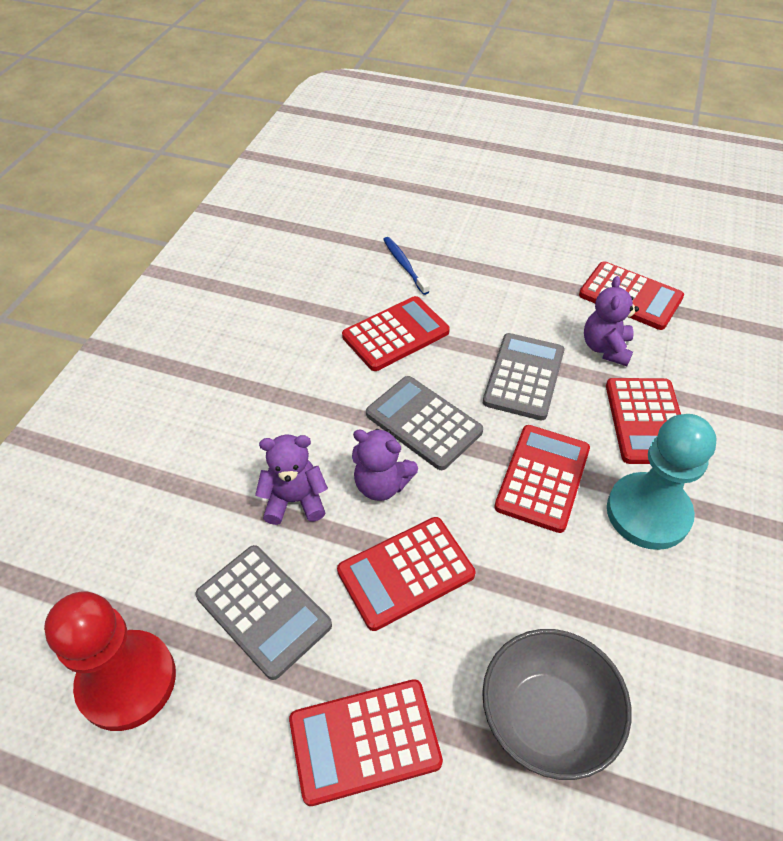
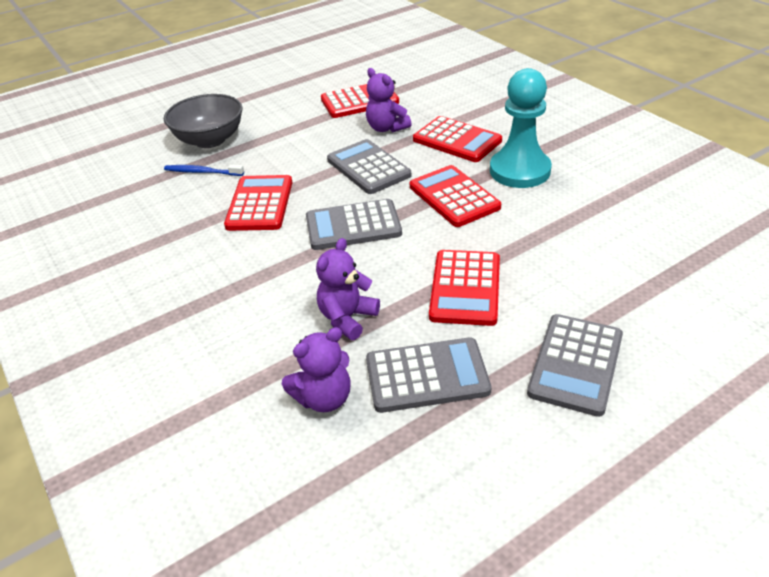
camera: 50 degrees left, 10 degrees down
(127, 681) = (415, 489): red pawn -> none
(364, 741) = (575, 364): red calculator -> grey calculator
(381, 484) = (382, 268): purple teddy bear -> purple teddy bear (324, 398)
(546, 717) = (620, 274): grey bowl -> grey bowl (210, 140)

